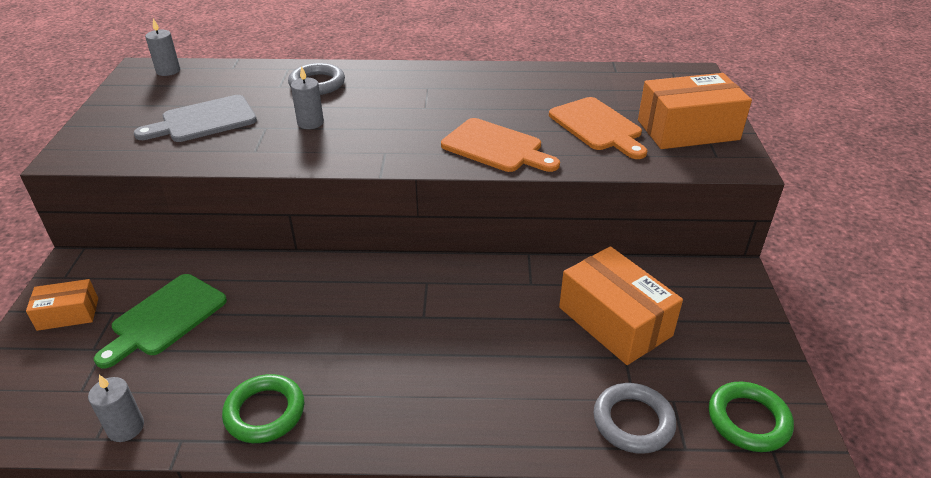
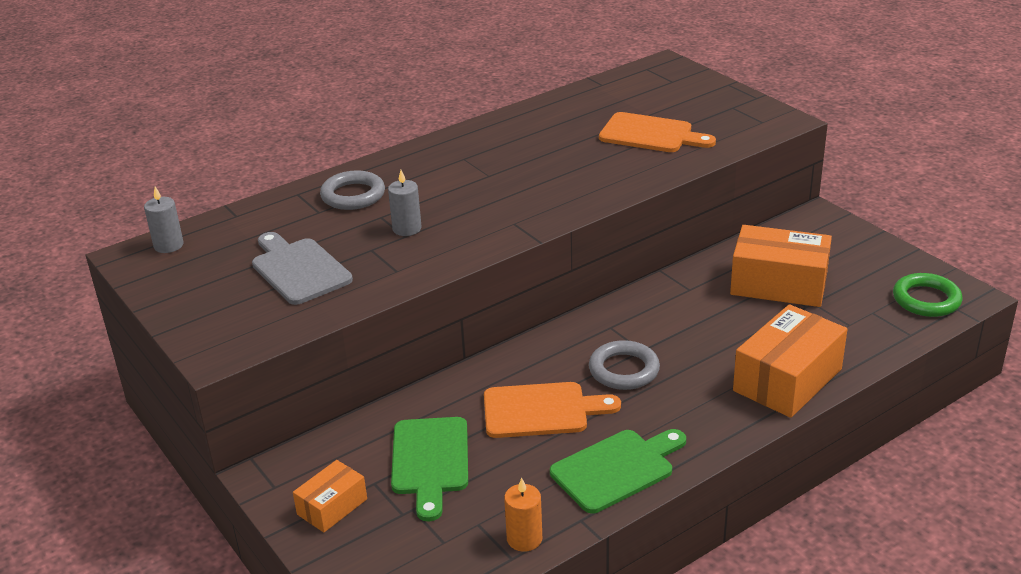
camera: 35 degrees left, 5 degrees down
(126, 427) = (524, 539): grey candle -> orange candle
(204, 120) = (298, 269): grey cutting board -> grey cutting board turned 120 degrees clockwise
(265, 412) = (616, 469): green ring -> green cutting board
(496, 147) = (597, 181): orange cutting board -> orange cutting board (541, 410)
(633, 421) = (864, 337): grey ring -> grey ring (624, 370)
(688, 130) = (718, 110): orange box -> orange box (787, 380)

